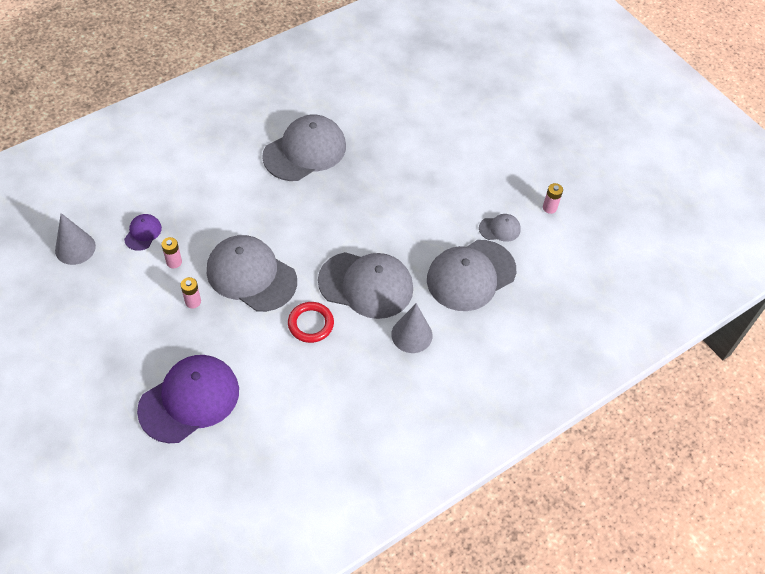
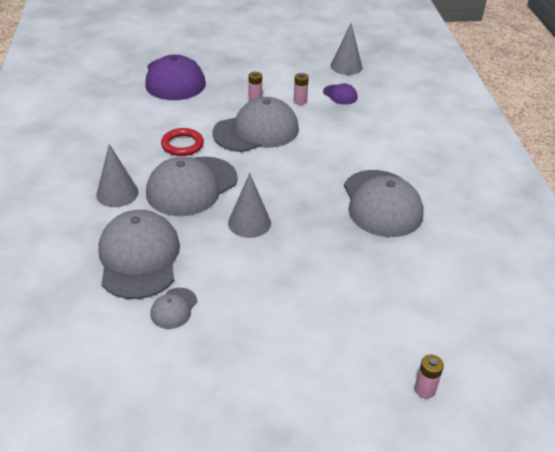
camera: 120 degrees right, 15 degrees down
(384, 224) = (249, 223): none -> grey cone
(549, 208) = (164, 372): pink battery -> pink battery (424, 389)

